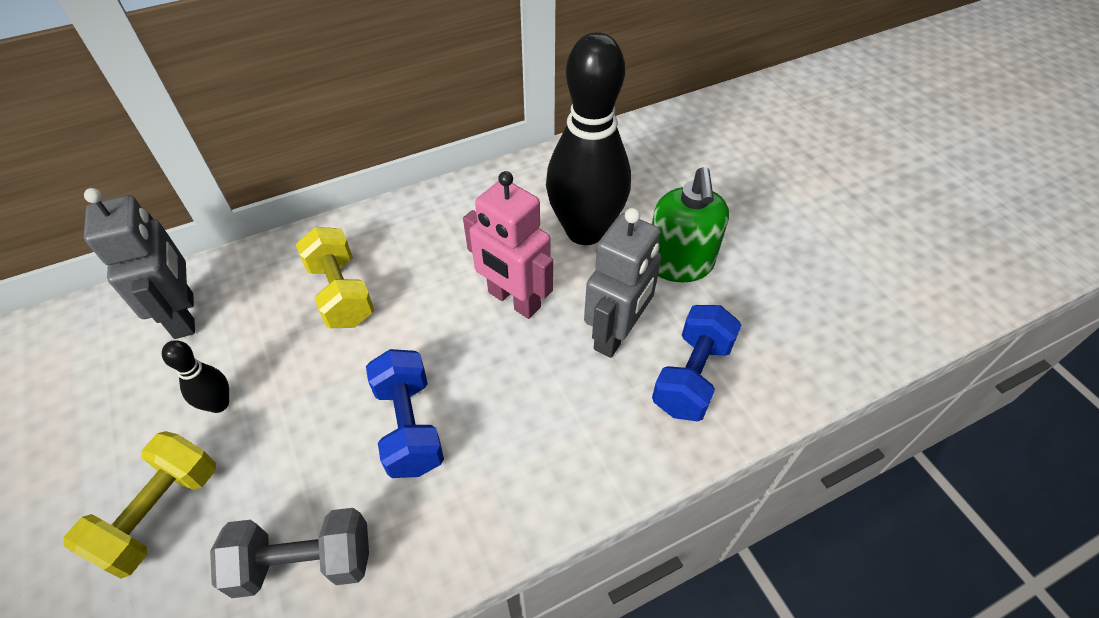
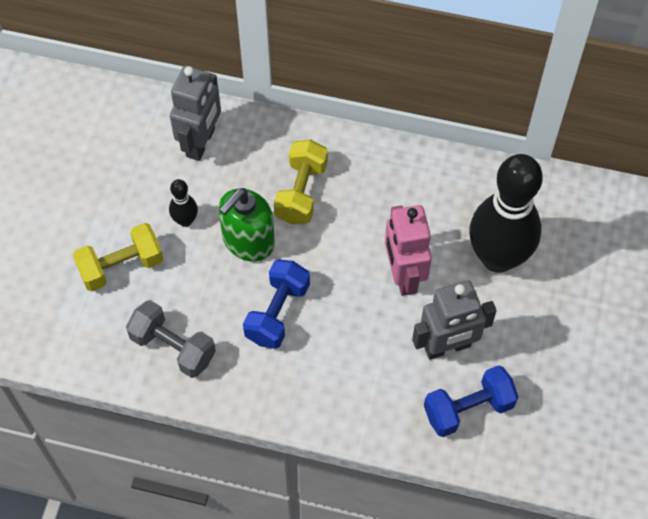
camera: 40 degrees right, 10 degrees up
(679, 264) = (539, 330): green soap dispenser -> green soap dispenser (248, 241)

